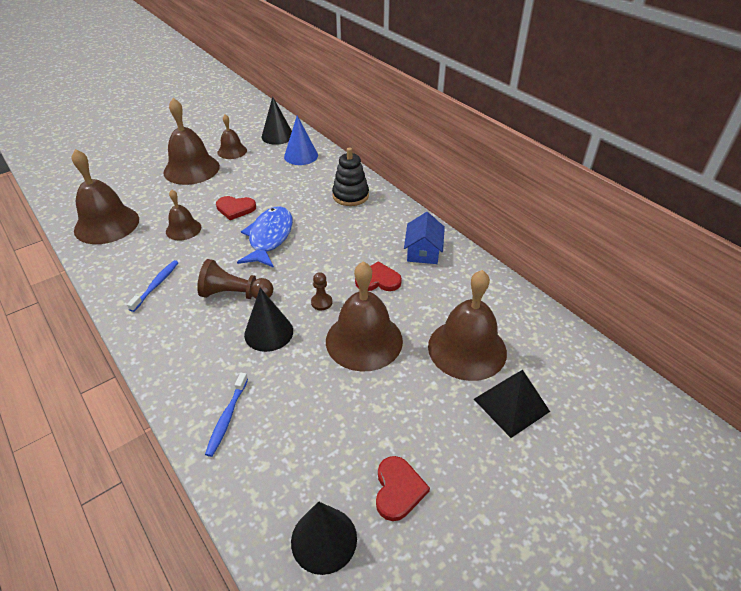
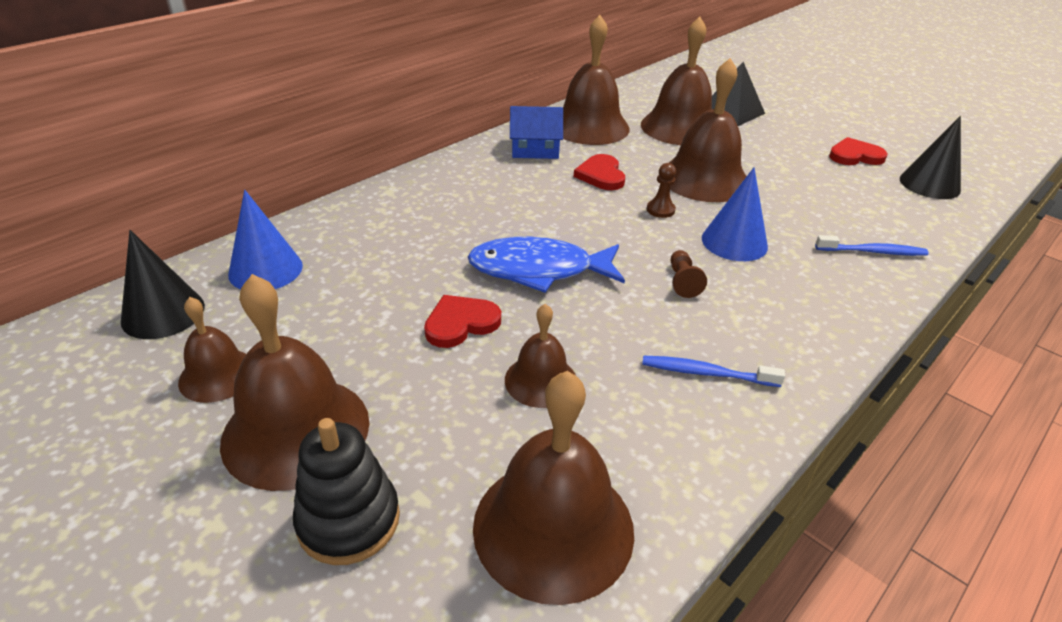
camera: 100 degrees left, 5 degrees down
(235, 209) = (461, 323): red heart -> red heart turned 120 degrees counterclockwise
(235, 294) = (682, 282): brown pawn -> brown pawn, size x0.56
(268, 332) = (734, 242): black cone -> blue cone
(350, 195) = (410, 206): black stacking toy -> black stacking toy (348, 520)
(465, 287) = (589, 126): none -> brown bell

